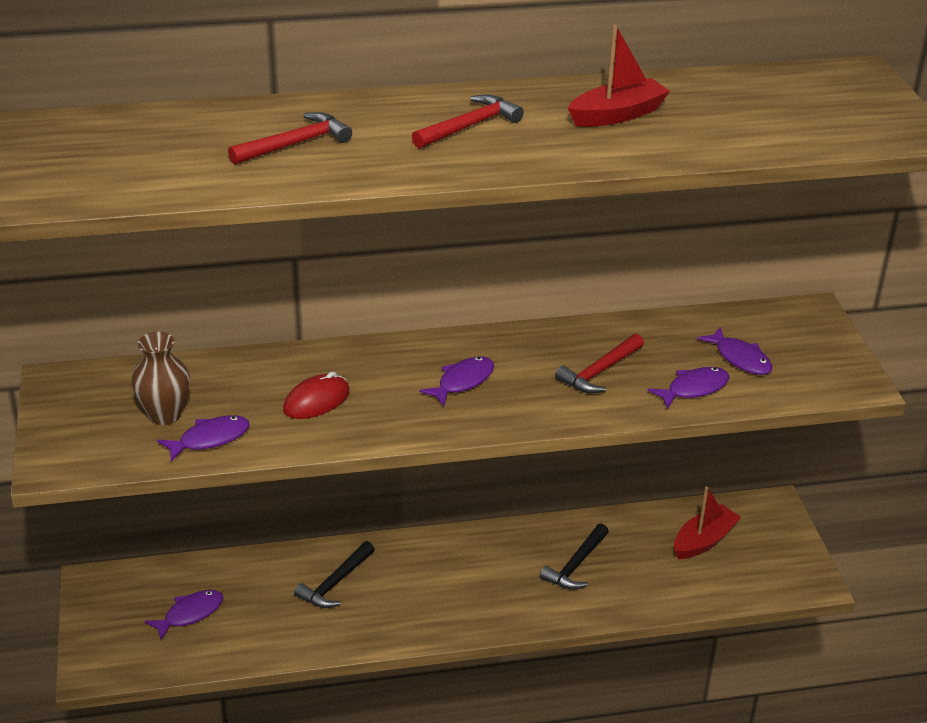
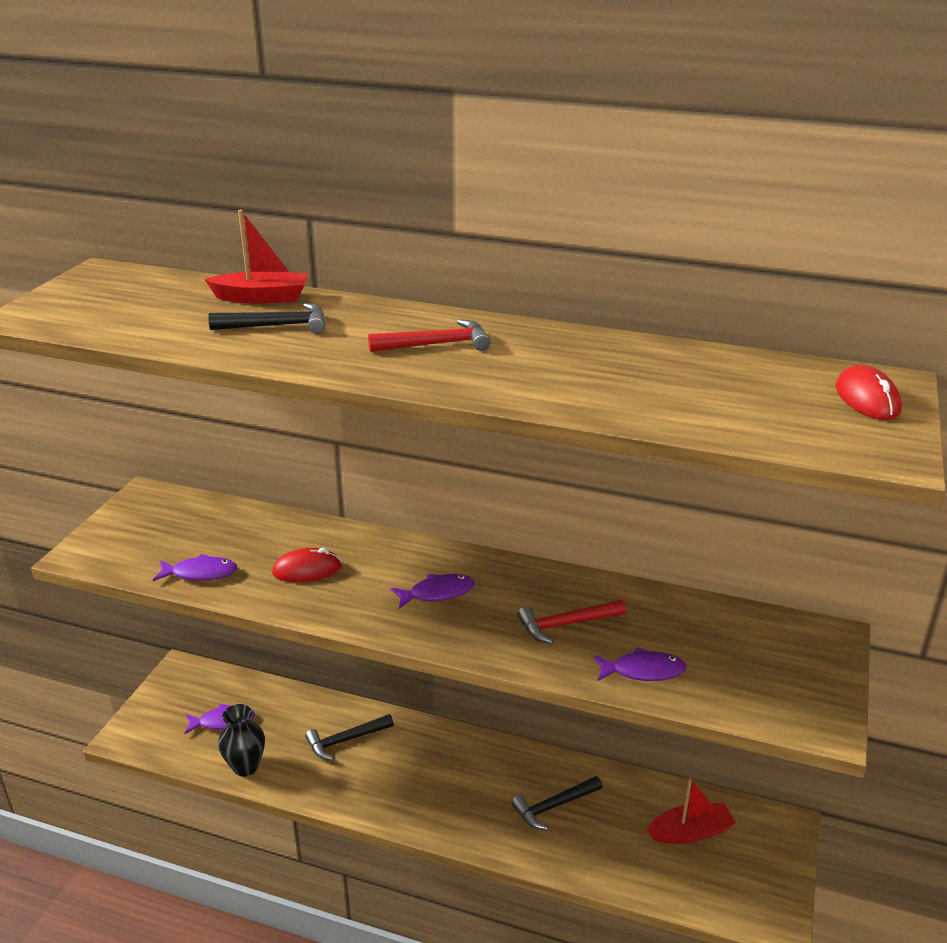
camera: 30 degrees right, 5 degrees down
(165, 415) = (189, 543): brown vase -> none
(253, 645) = (245, 766): none -> black vase
(295, 144) = (277, 326): red hammer -> black hammer
(617, 115) = (583, 365): red boat -> red boat (262, 298)
(740, 358) = (715, 657): purple fish -> none
(856, 91) = (867, 399): none -> red mouse

